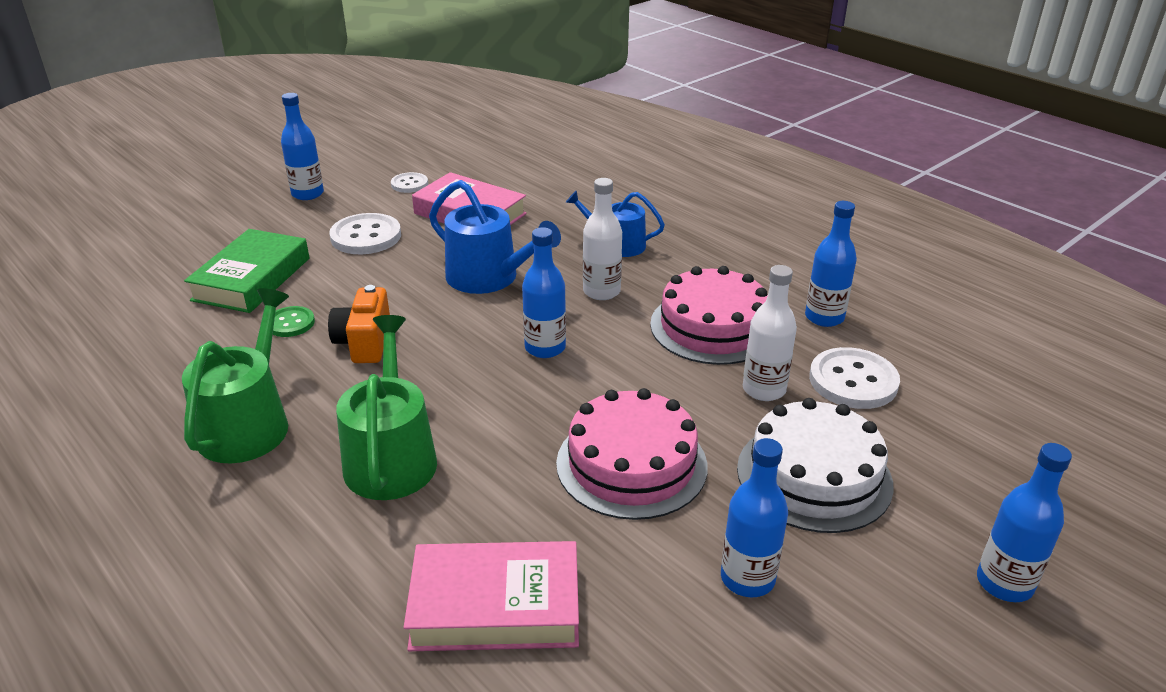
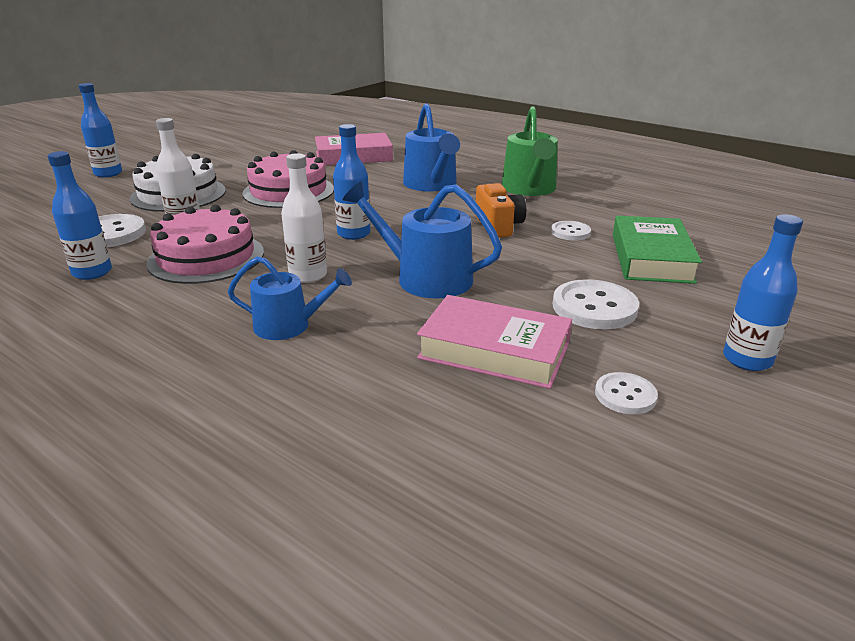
camera: 170 degrees right, 5 degrees down
(290, 323) = (570, 232): green button -> white button
(391, 457) = (432, 185): green watering can -> blue watering can
(747, 578) = (236, 167): blue bottle -> none

